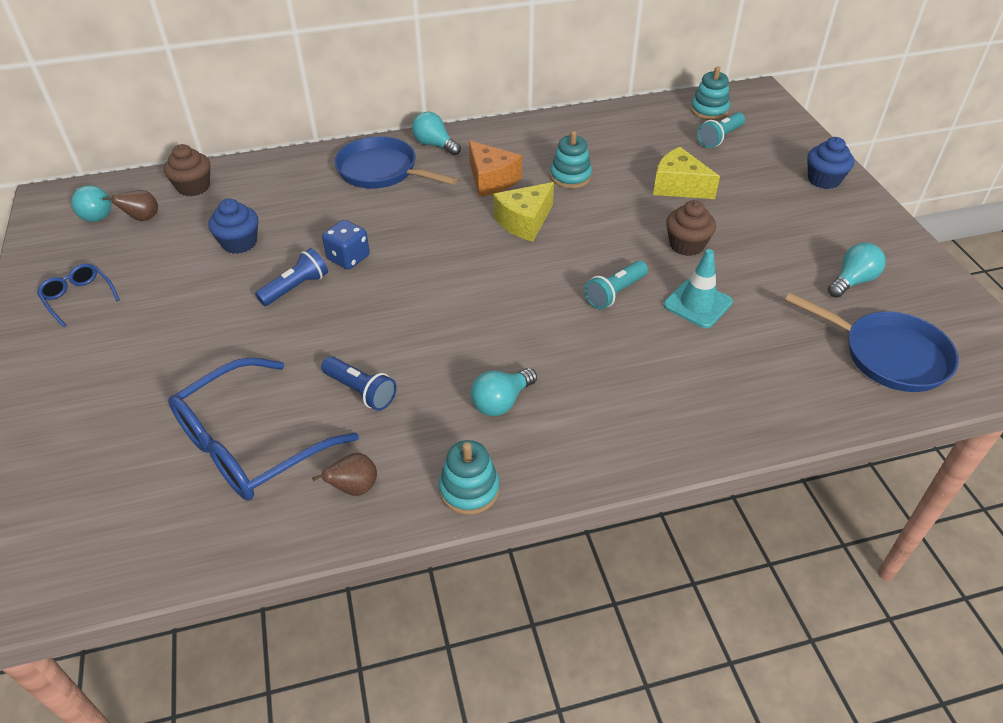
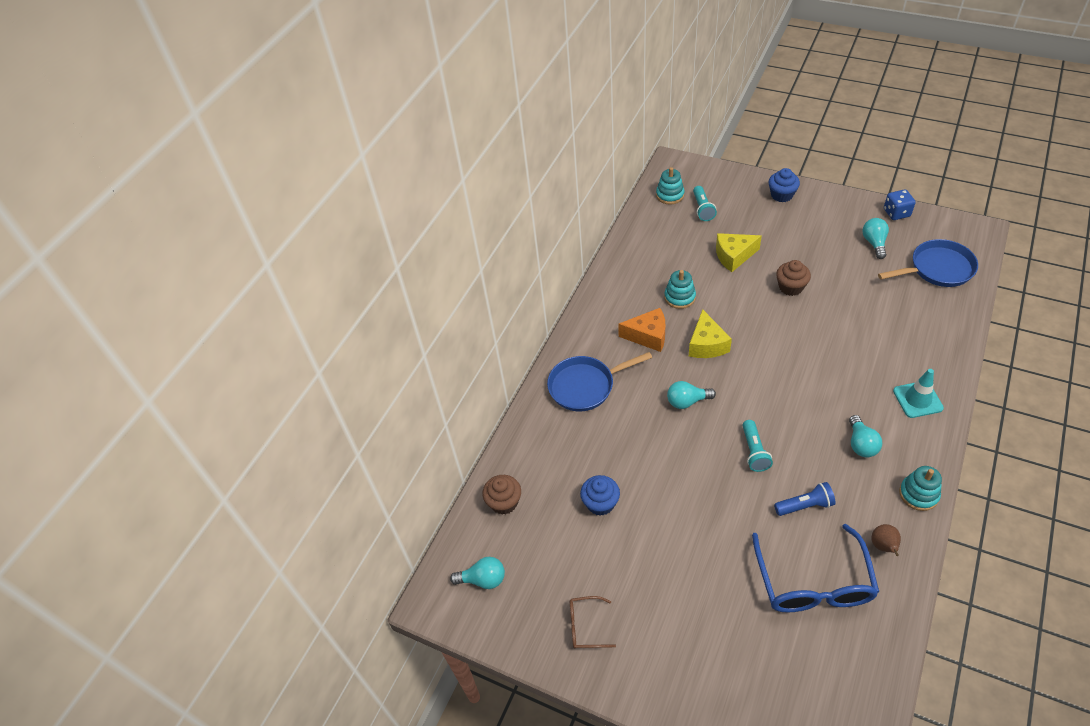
camera: 45 degrees left, 5 degrees up
(78, 297) = (585, 626): blue glasses -> brown glasses
(142, 218) = (517, 550): brown pear -> none
(296, 288) = (678, 493): blue flashlight -> none
(348, 258) = (669, 451): blue dice -> blue dice (896, 213)
(434, 145) = (580, 343): turquoise light bulb -> turquoise light bulb (687, 401)
(615, 293) = (807, 343): turquoise flashlight -> turquoise flashlight (754, 451)
(697, 304) = (844, 314): turquoise traffic cone -> turquoise traffic cone (917, 399)

